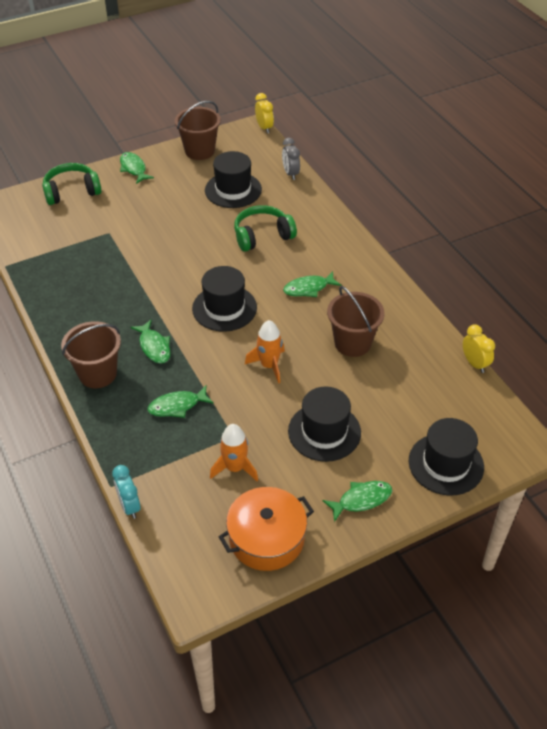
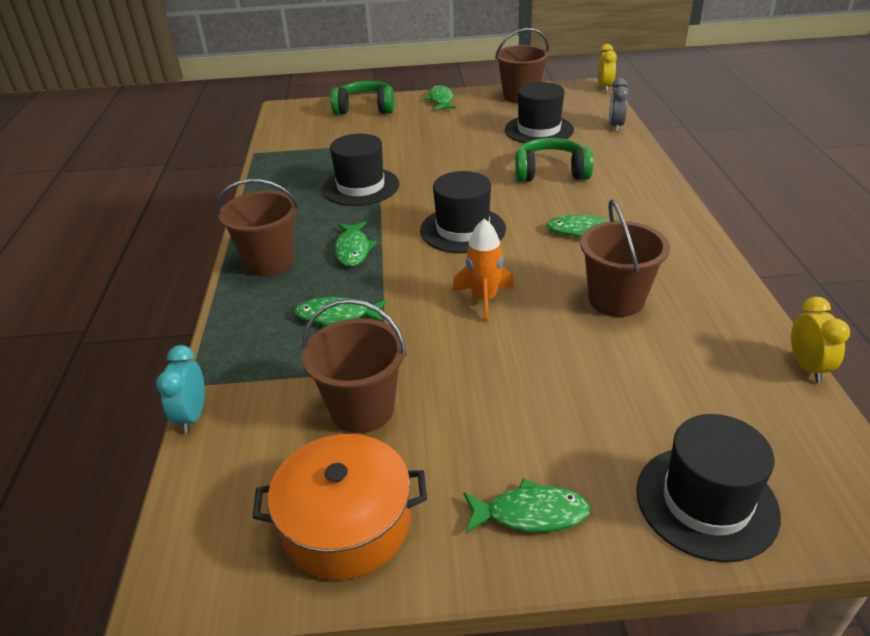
camera: 25 degrees right, 10 degrees down
(235, 468) = (362, 409): orange rocket -> brown bucket
(324, 432) = (519, 398): black hat -> black hat (361, 187)

